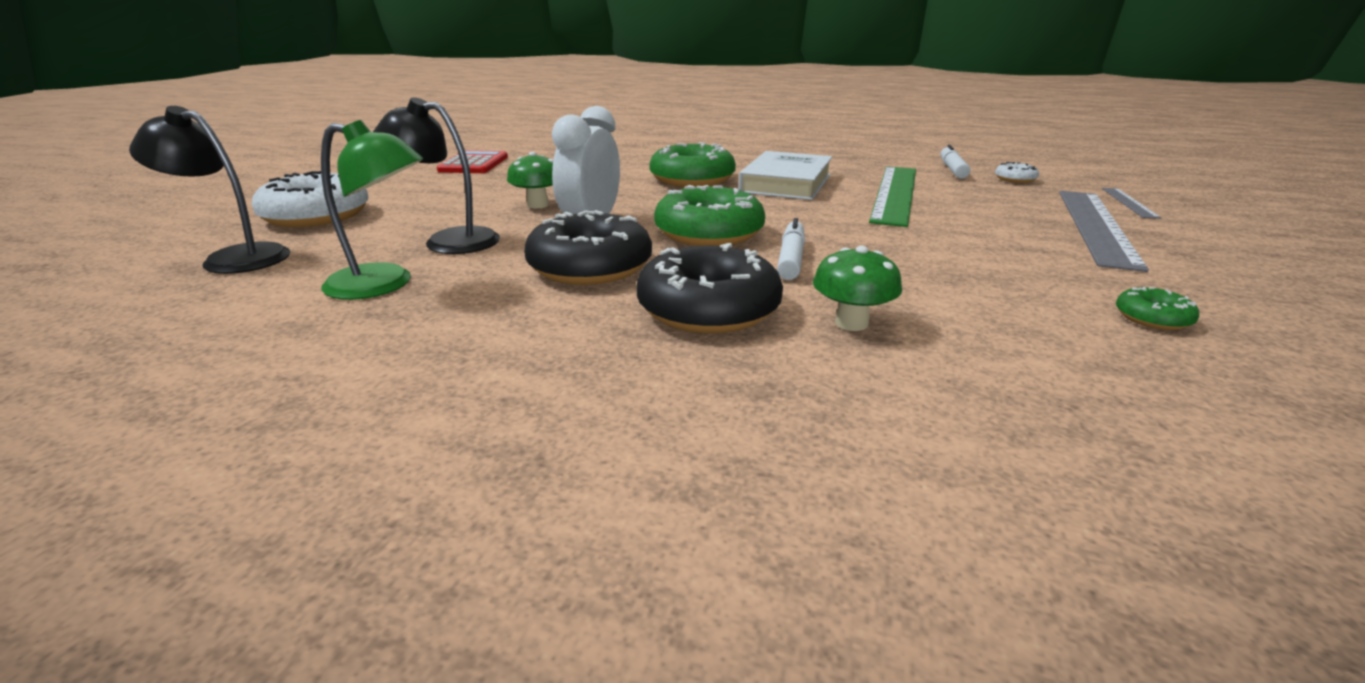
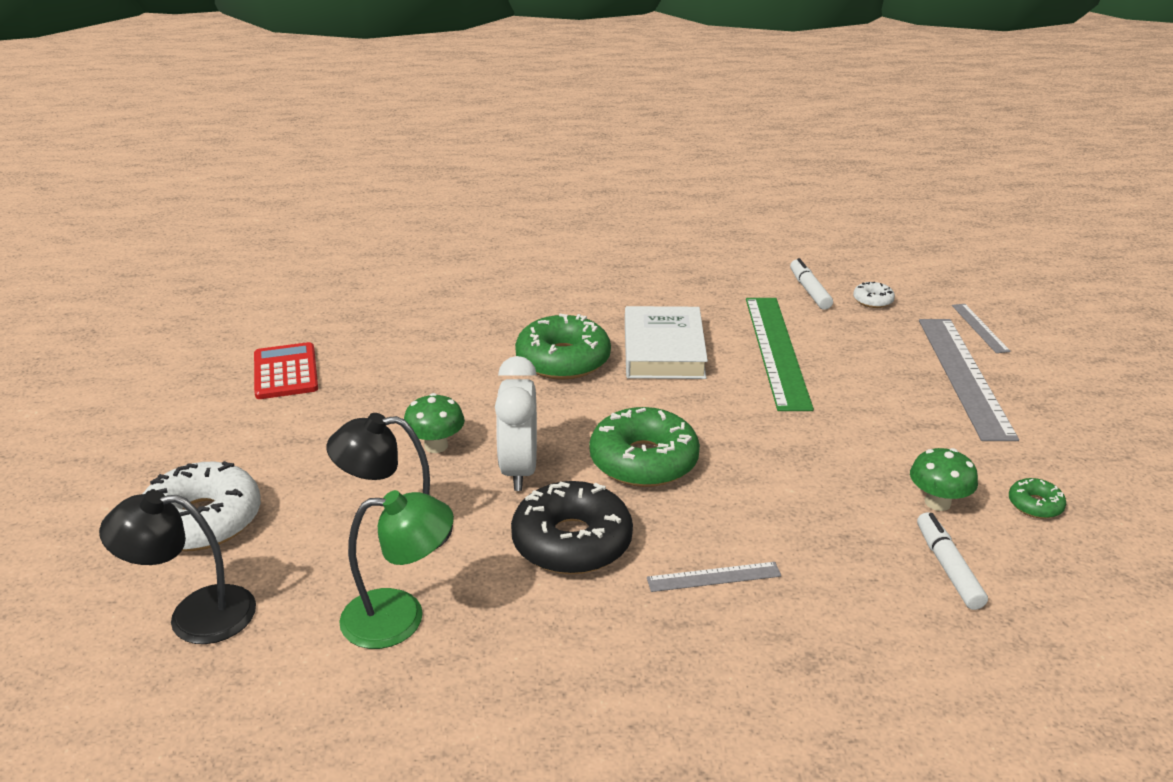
camera: 20 degrees left, 5 degrees up
(708, 309) = (714, 577): black donut -> grey ruler
(791, 259) = (739, 486): white marker -> white marker (947, 567)
(851, 323) = (832, 566): green mushroom -> green mushroom (937, 502)

